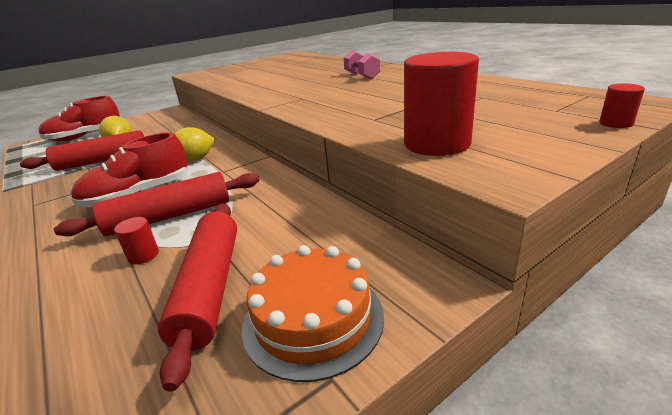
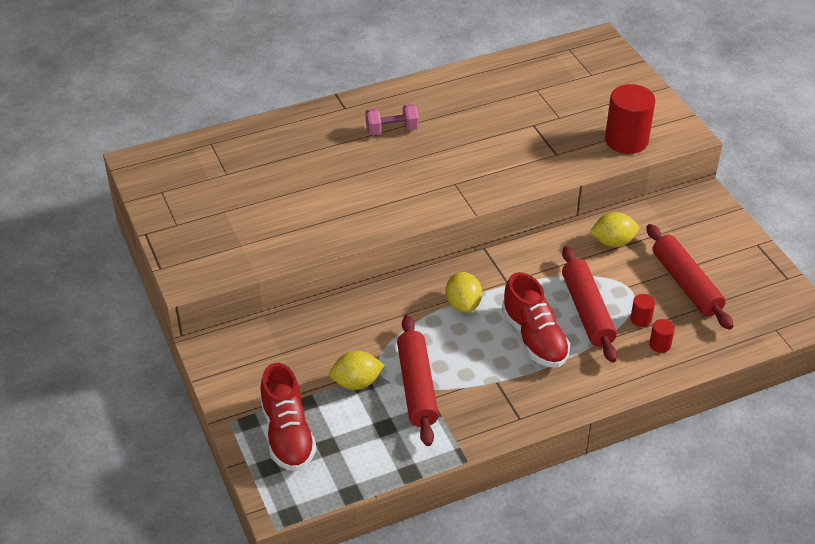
camera: 80 degrees left, 15 degrees up
(210, 287) = (686, 284): red rolling pin -> red rolling pin turned 60 degrees clockwise
(294, 215) = (613, 242): none -> yellow lemon
(313, 319) = (721, 245): orange cake -> none
(616, 123) = (630, 68): red cylinder -> red cylinder (660, 345)

